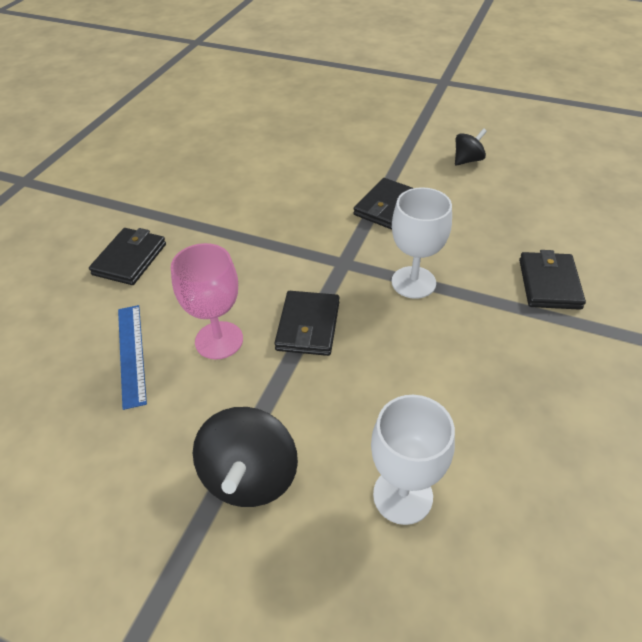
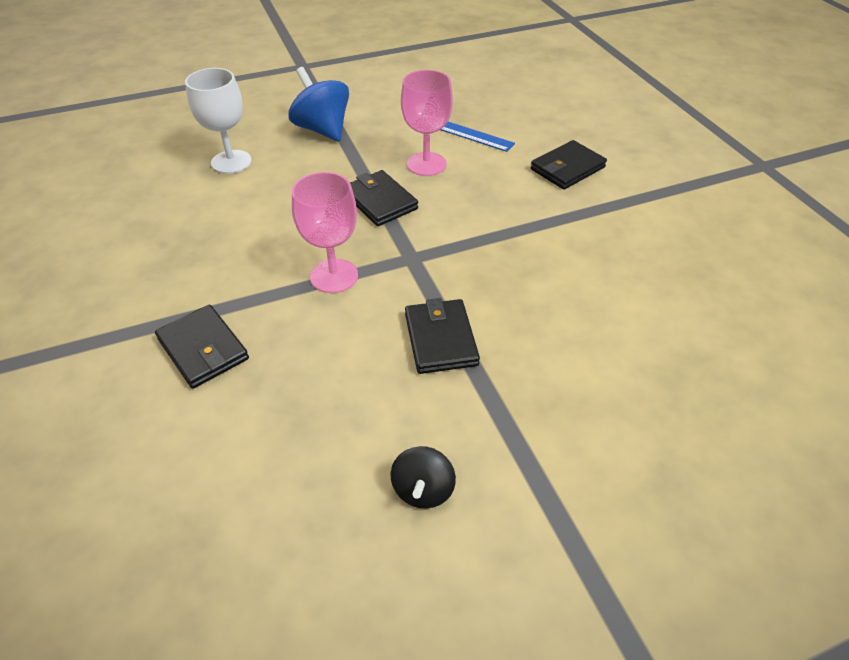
camera: 135 degrees right, 0 degrees up
(130, 259) = (567, 168): black wallet -> black wallet turned 75 degrees clockwise
(250, 476) = (322, 129): black spinning top -> blue spinning top
(413, 282) = (334, 276): white goblet -> pink goblet

